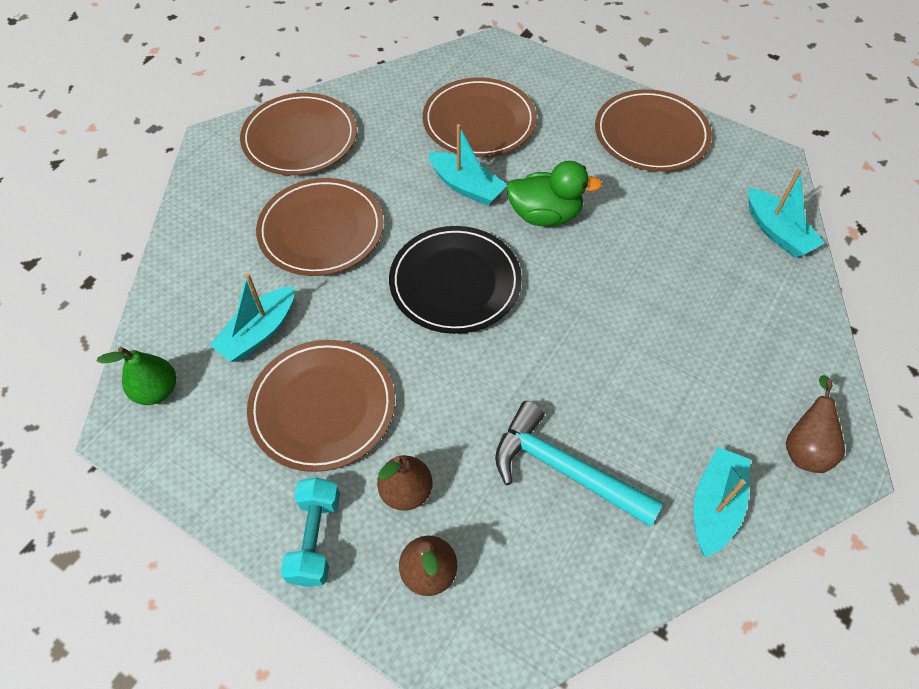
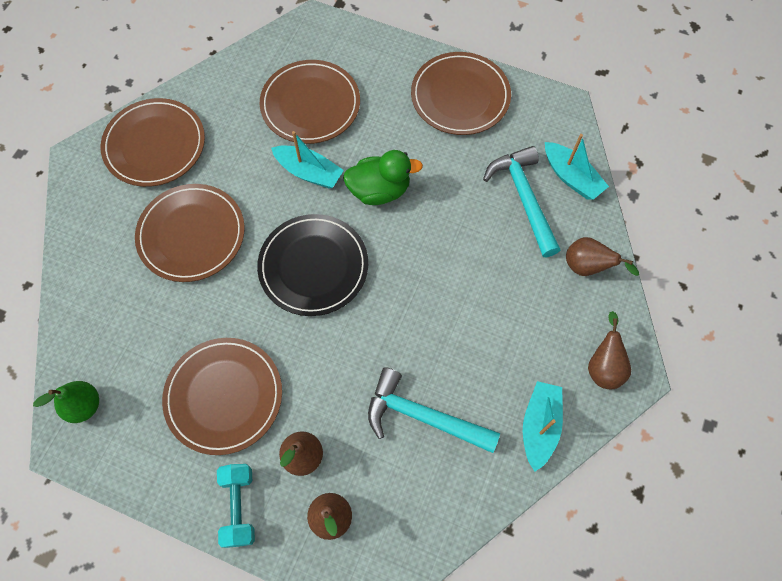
camera: 10 degrees left, 10 degrees up
(259, 332) = (158, 339): turquoise boat -> none
(716, 246) = (523, 198): none -> turquoise hammer
(791, 331) = (587, 267): none -> brown pear

